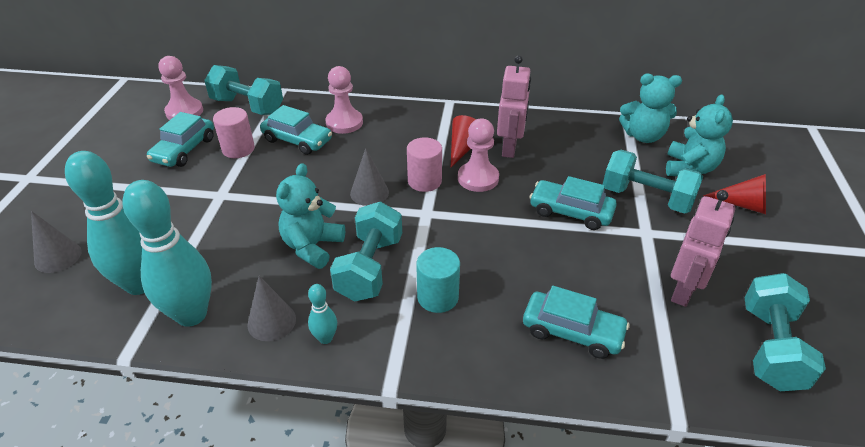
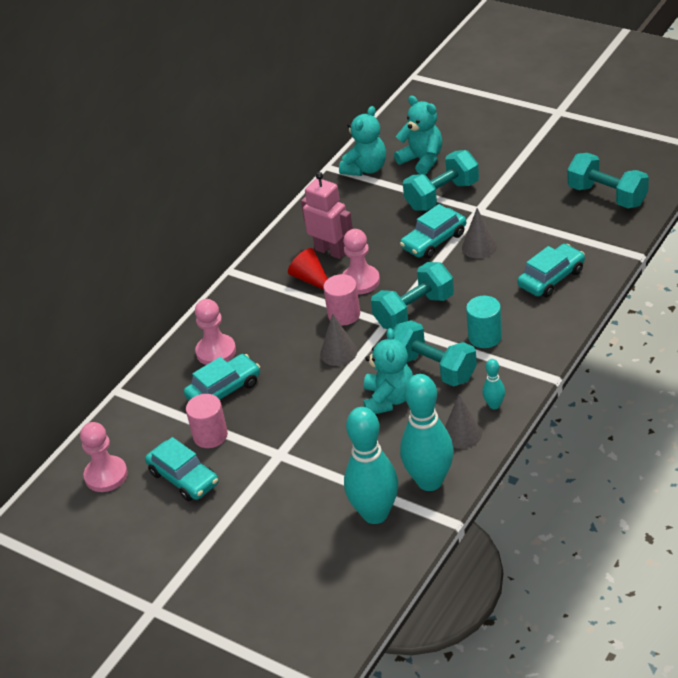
camera: 60 degrees left, 0 degrees up
(58, 257) = (305, 573): grey cone -> grey cone (479, 247)
(247, 106) = (131, 422): turquoise dumbbell -> turquoise dumbbell (414, 311)
(312, 246) = (389, 399): turquoise teddy bear -> turquoise teddy bear turned 135 degrees counterclockwise
(683, 291) = (543, 214): pink robot -> none
(743, 205) = (478, 151): red cone -> none

